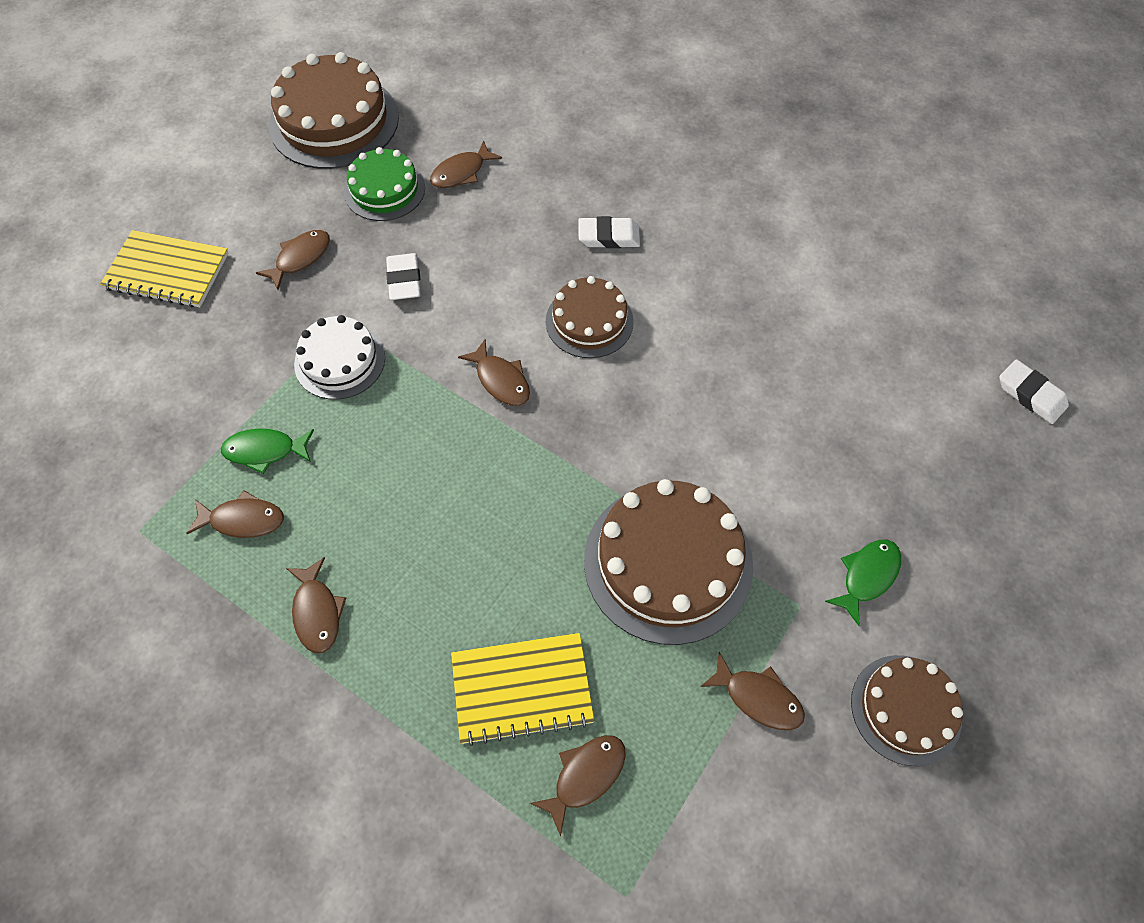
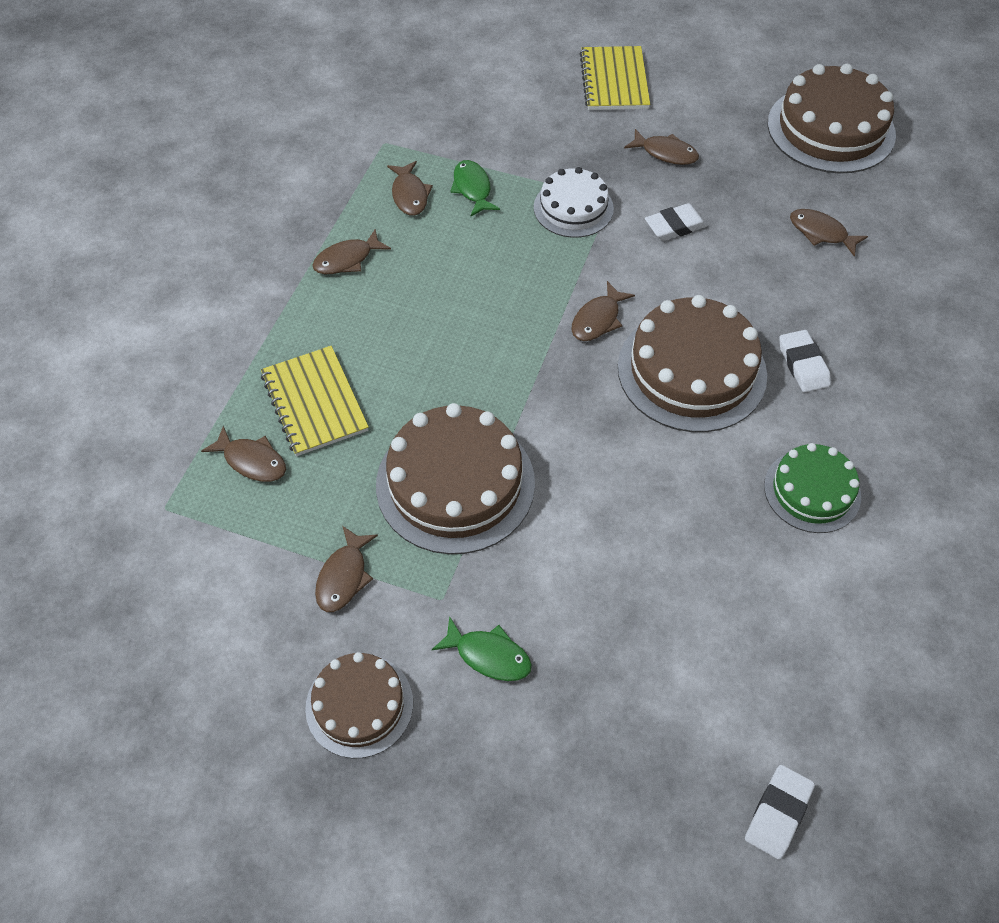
camera: 75 degrees right, 5 degrees down
(384, 190) = (769, 185): green cake -> green cake (812, 491)
(589, 321) = (691, 370): brown cake -> brown cake, size x1.67

